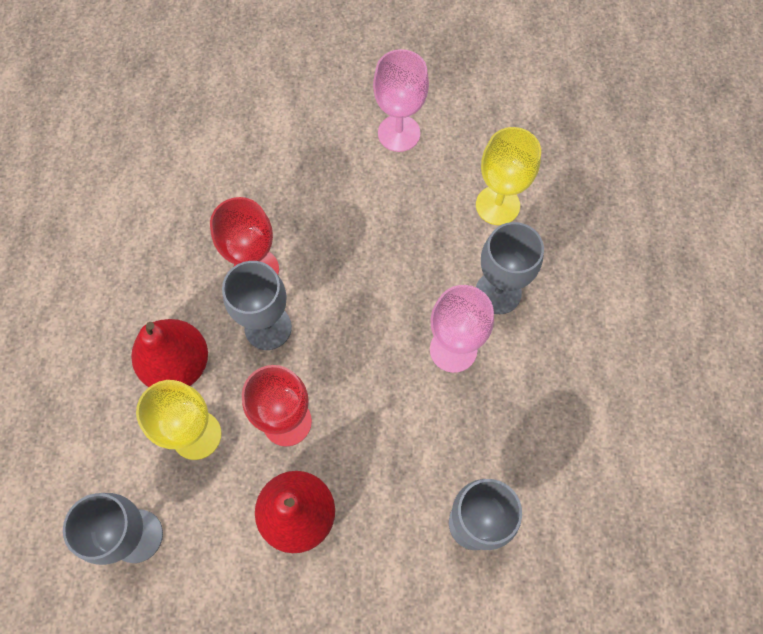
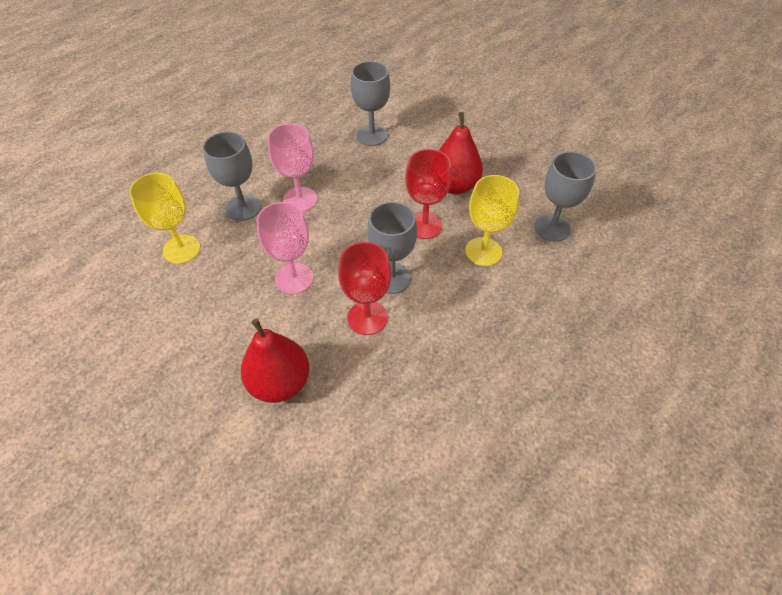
camera: 140 degrees left, 15 degrees down
(178, 365) = (467, 295): red pear -> red pear (280, 382)
(399, 133) = (175, 340): pink goblet -> pink goblet (294, 278)

